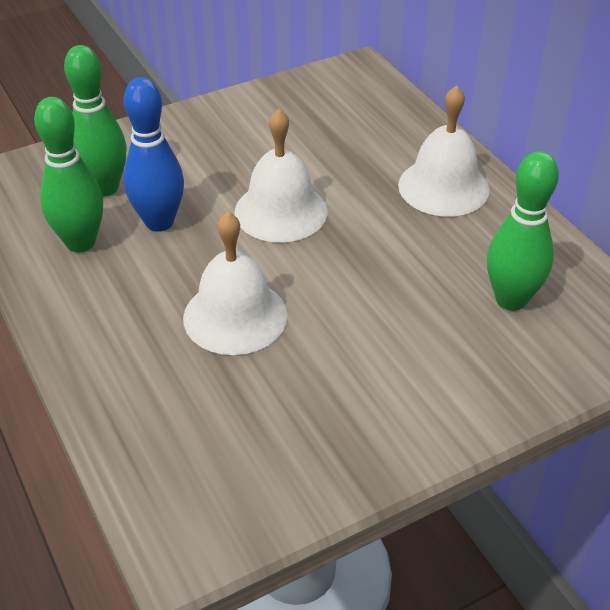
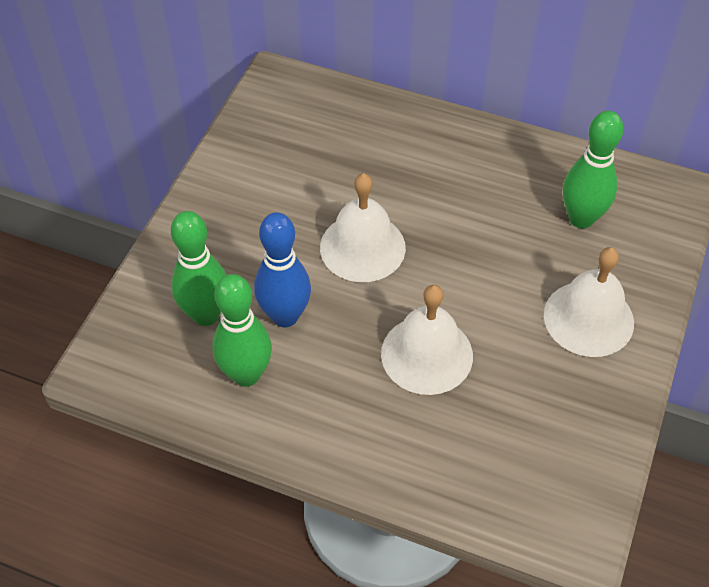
camera: 40 degrees left, 10 degrees up
(443, 187) = (450, 153): white bell -> white bell (588, 318)

